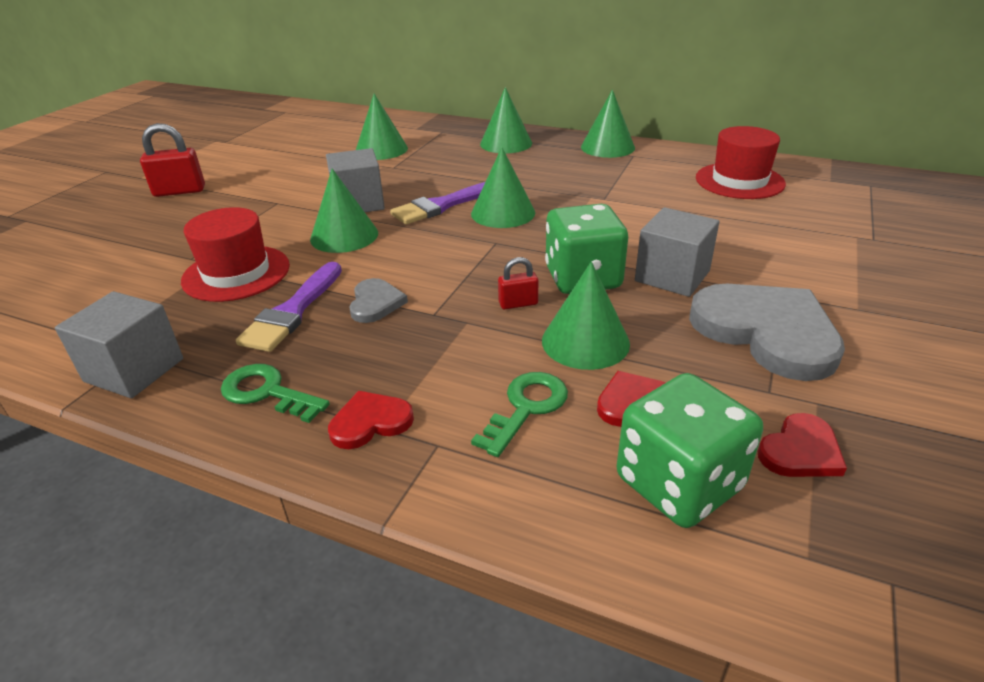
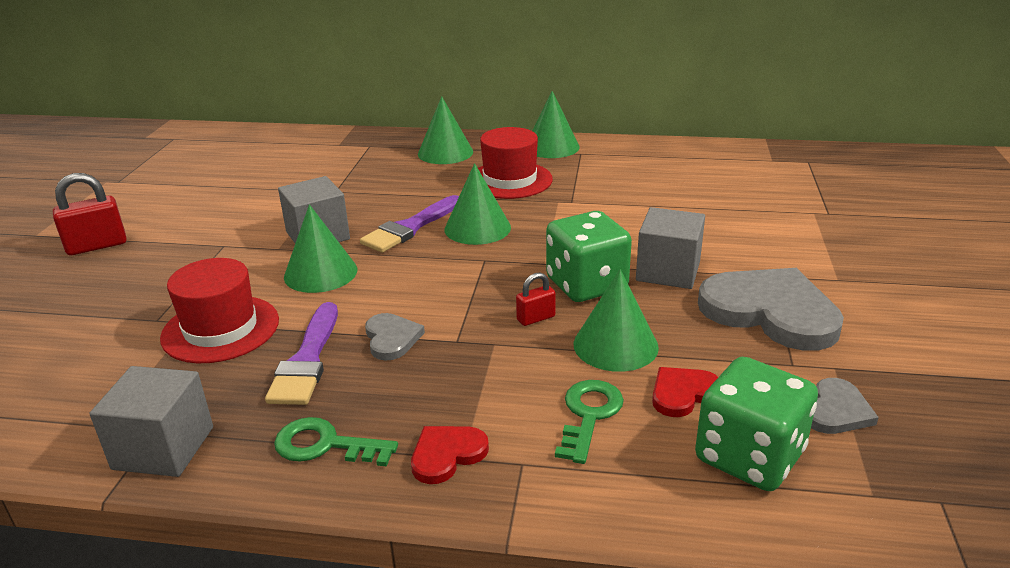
camera: 15 degrees left, 5 degrees down
(381, 149) = (312, 173): green cone -> none
(739, 181) = (691, 169): red hat -> red hat (510, 180)
(800, 451) = (836, 410): red heart -> grey heart

